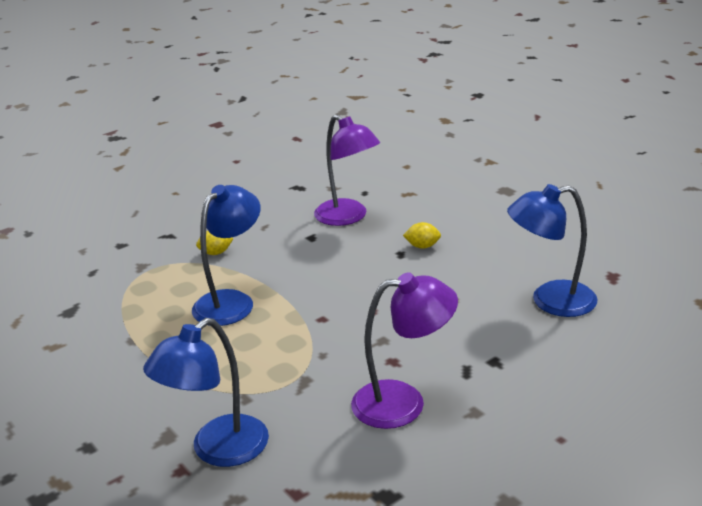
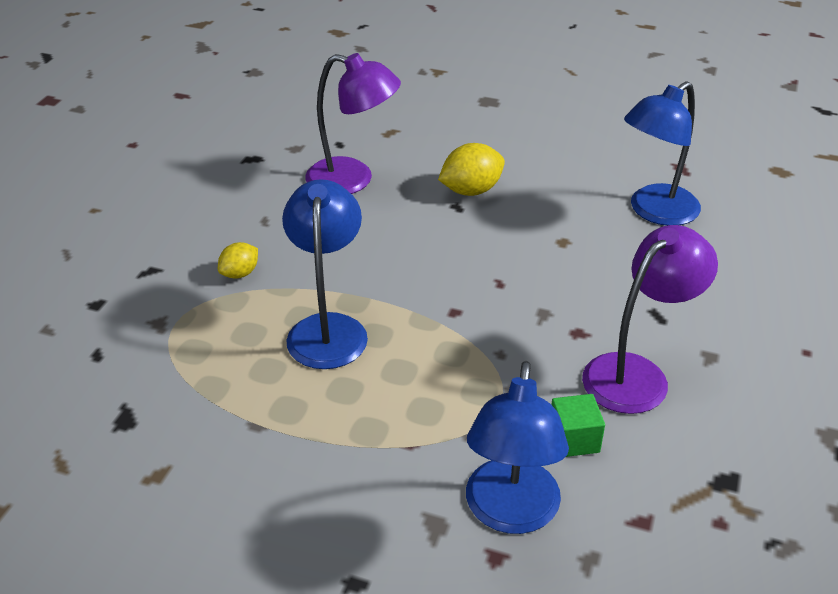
camera: 35 degrees left, 10 degrees up
(310, 425) = (574, 439): none -> green cube
(422, 246) = (471, 190): yellow lemon -> yellow lemon, size x1.64

